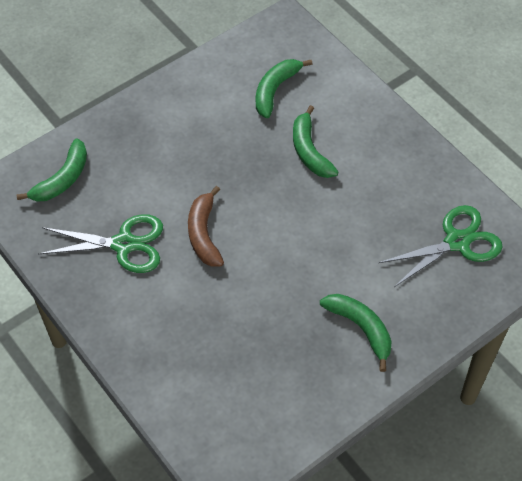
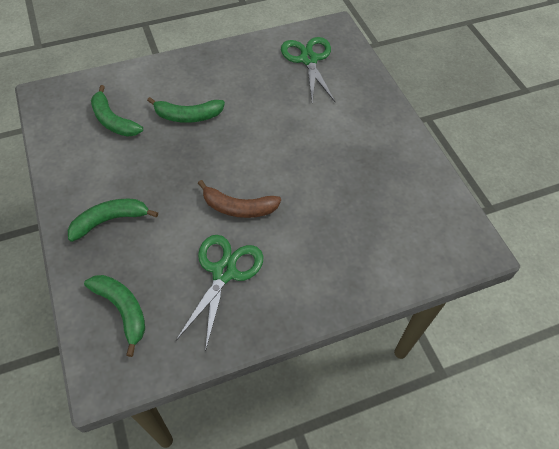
camera: 75 degrees left, 0 degrees up
(361, 328) = (364, 131): green banana -> green banana (110, 220)

